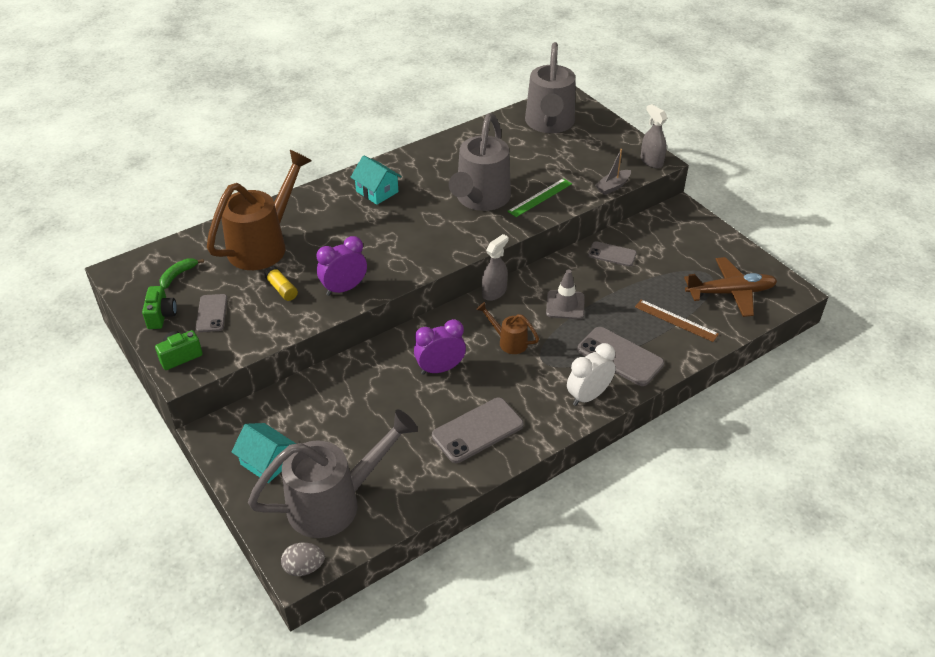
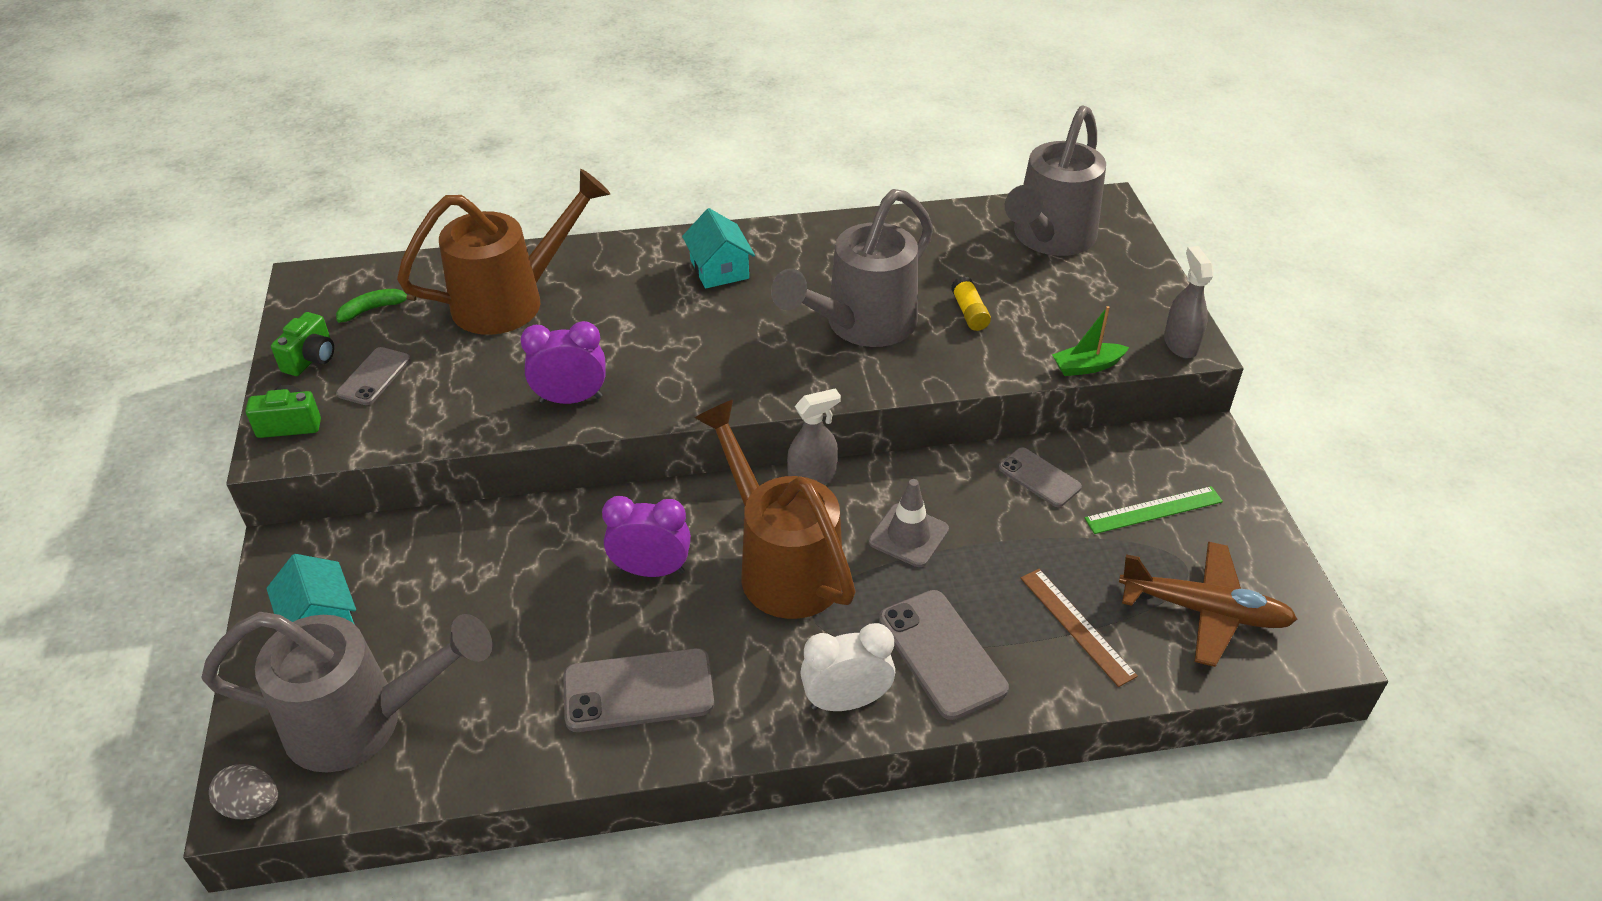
camera: 25 degrees right, 0 degrees up
(282, 289) = (488, 372): yellow glue stick -> yellow glue stick (969, 312)
(508, 341) = (781, 564): brown watering can -> brown watering can, size x2.14
(540, 197) = (956, 349): green ruler -> green ruler (1153, 510)
(613, 186) = (1087, 366): grey boat -> green boat

